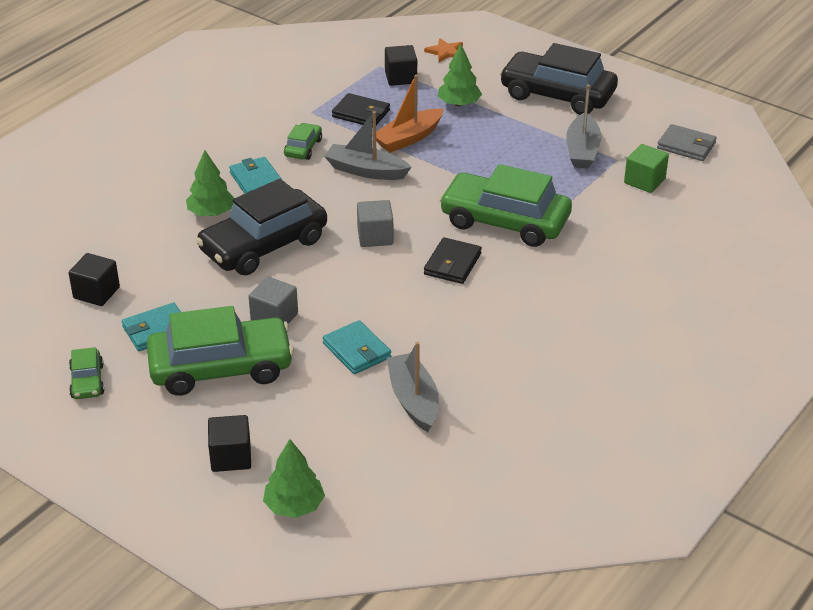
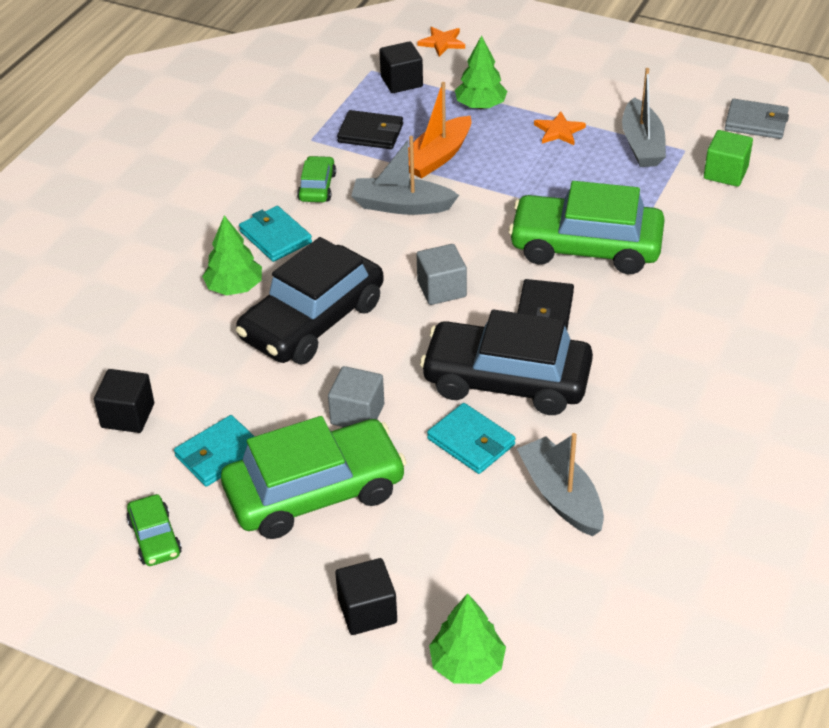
camera: 10 degrees left, 5 degrees up
(516, 131) = (559, 131): none -> orange star
(557, 95) = (589, 79): black car -> black car (506, 381)

